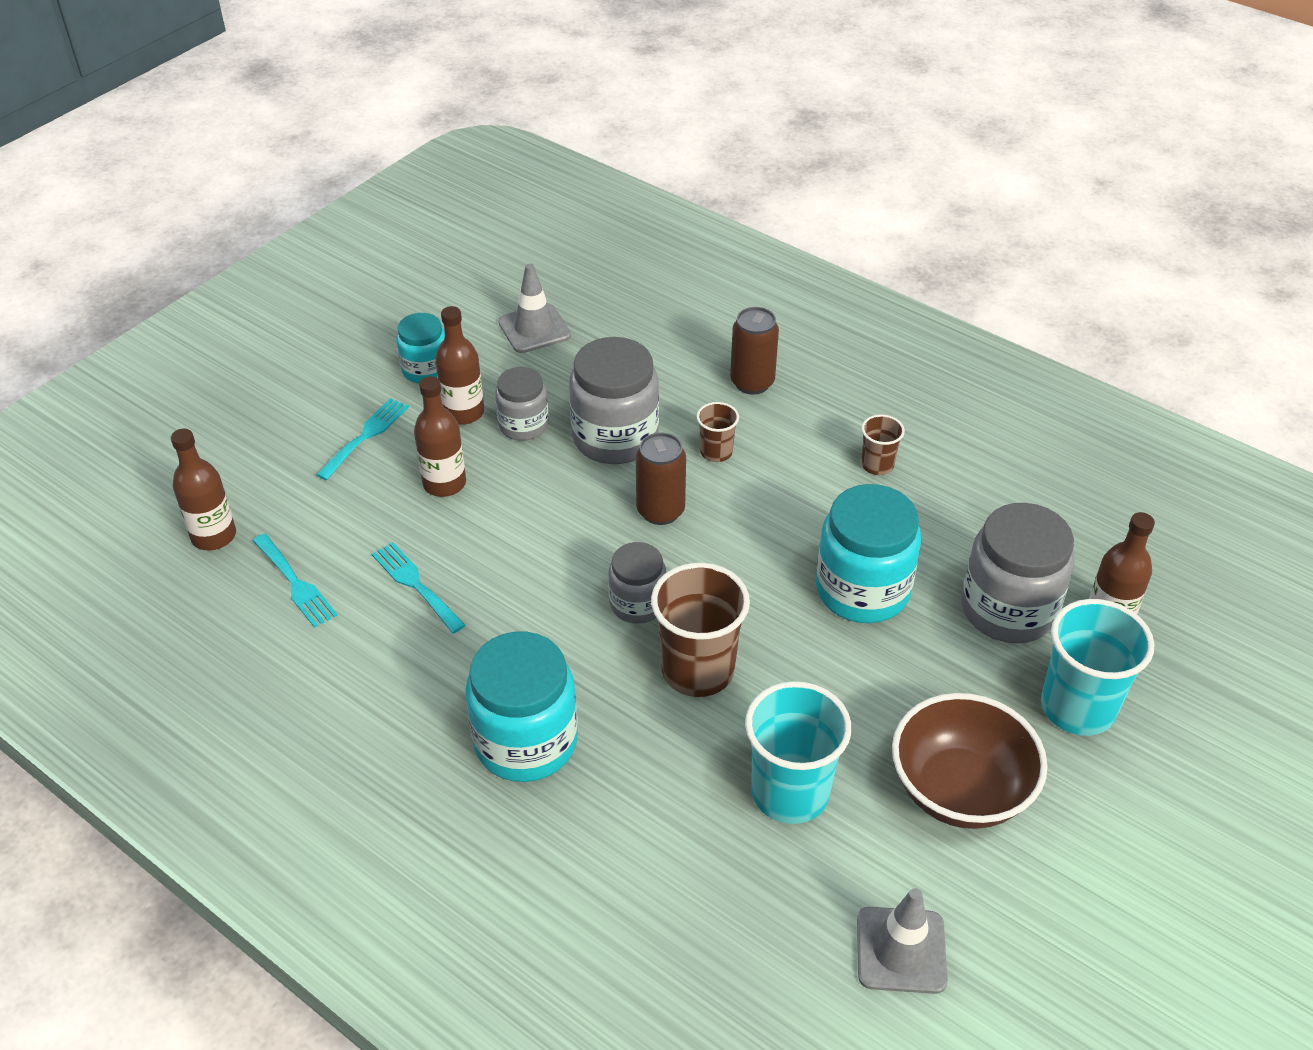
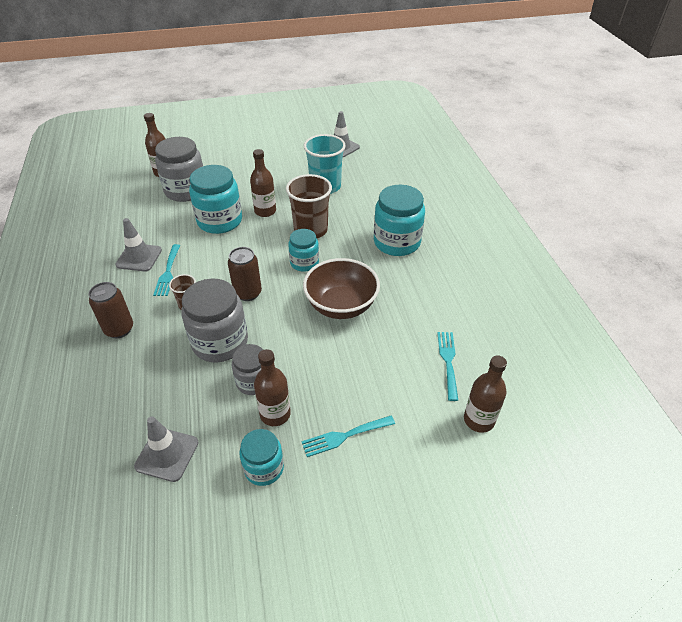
camera: 140 degrees left, 0 degrees up
(415, 584) = (389, 325): turquoise fork -> turquoise fork (168, 272)
(444, 483) = (329, 372): brown bottle -> brown bottle (265, 211)
(637, 604) = (304, 263): grey jar -> turquoise jar
(877, 465) = (139, 257): brown cup -> grey traffic cone
(959, 790) = (276, 163): brown bowl -> brown bowl (341, 306)
(1077, 707) = (213, 161): turquoise cup -> none

